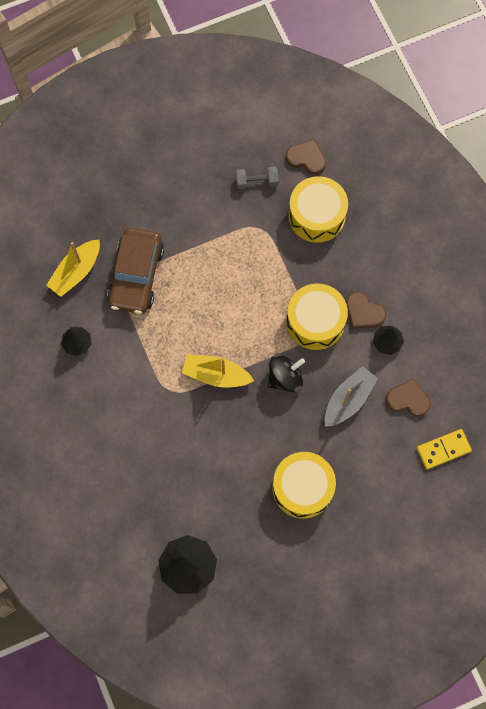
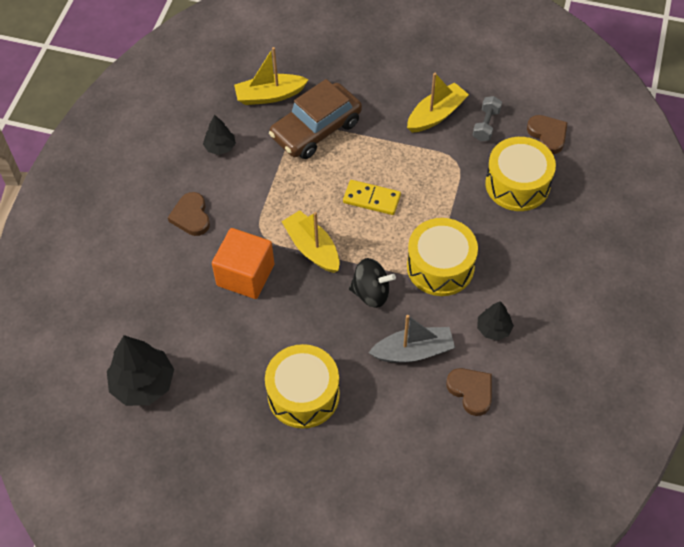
camera: 40 degrees right, 15 degrees down
(187, 431) = (245, 275): none -> orange cube
(214, 199) = (436, 115): none -> yellow boat
(257, 181) = (486, 125): grey dumbbell -> grey dumbbell turned 75 degrees clockwise
(363, 312) = (492, 289): brown heart -> brown heart (191, 216)
(443, 449) = (468, 460): yellow domino -> yellow domino (371, 199)

